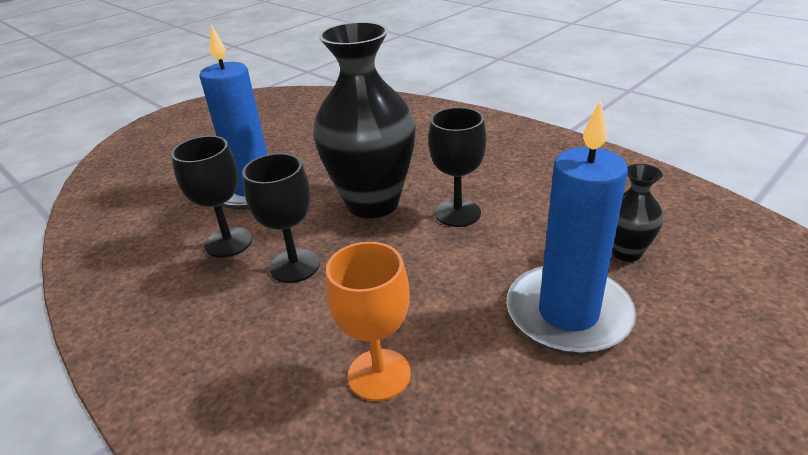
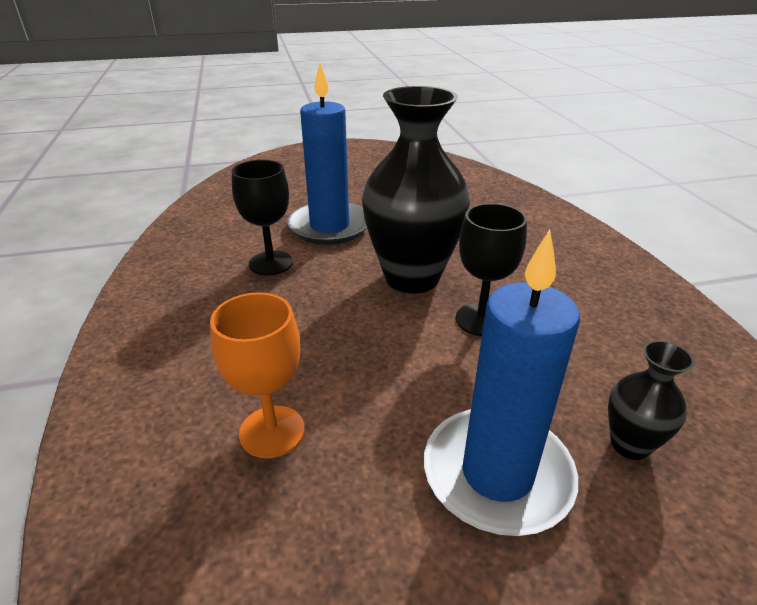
camera: 30 degrees right, 0 degrees up
(294, 266) = (298, 304): black goblet -> none

